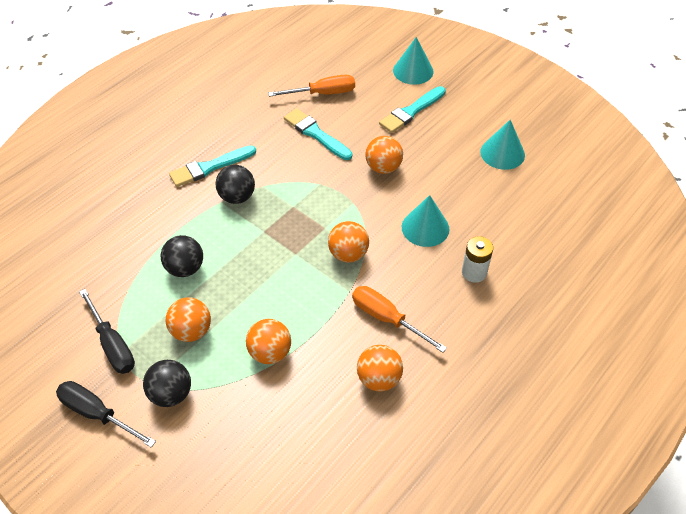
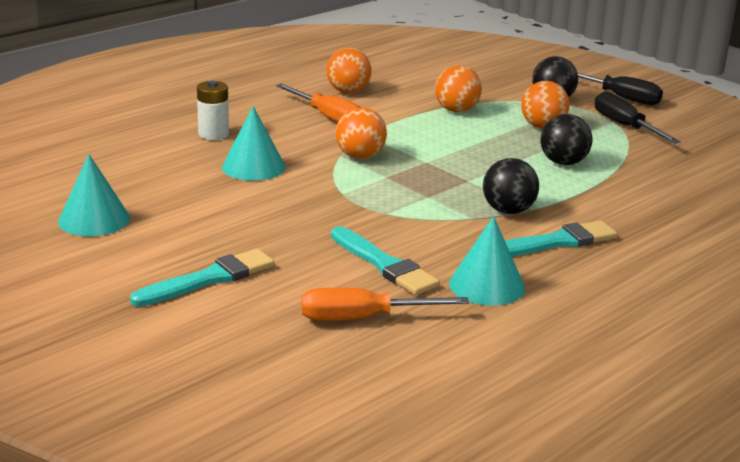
camera: 175 degrees left, 25 degrees down
(383, 167) = (287, 220): orange ball -> none
(413, 71) = (171, 339): turquoise cone -> turquoise cone (487, 285)

